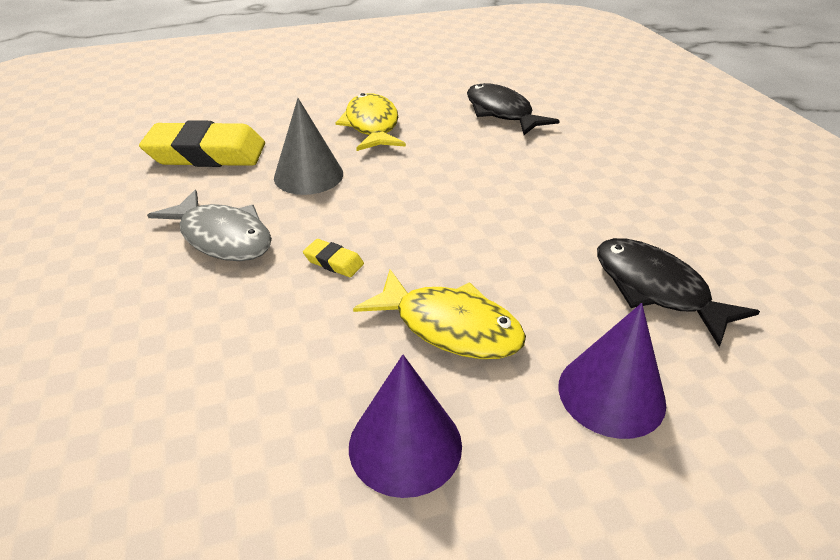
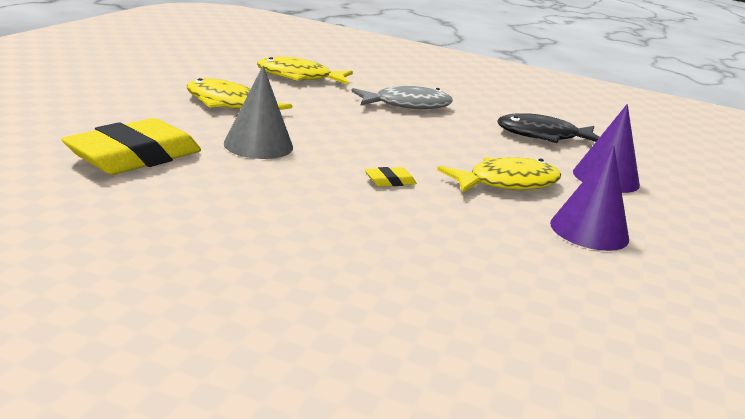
camera: 55 degrees left, 15 degrees down
(222, 237) = (289, 197): grey fish -> grey fish (407, 105)
(501, 113) = (299, 77): black fish -> yellow fish

